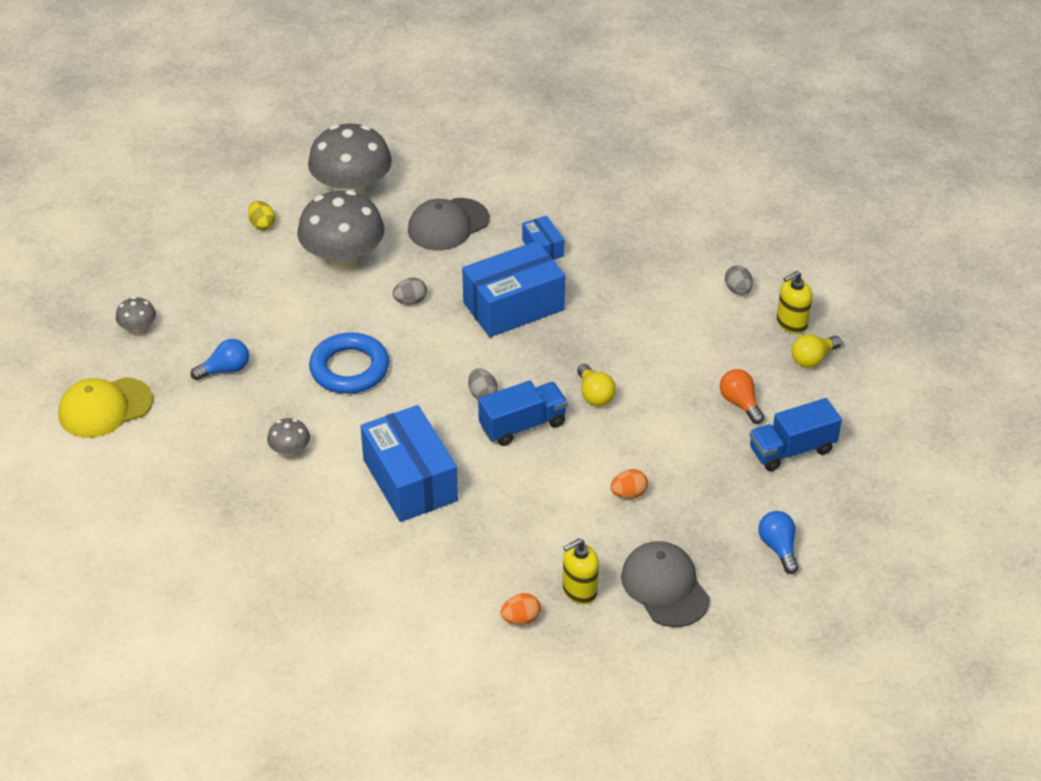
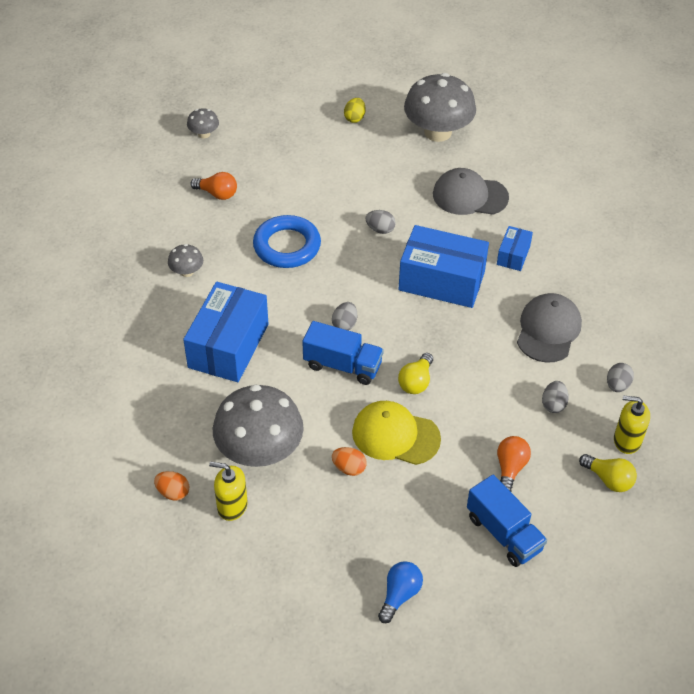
camera: 45 degrees right, 5 degrees up
(105, 408) = (126, 169): yellow cap -> yellow cap (395, 435)
(225, 370) = (217, 194): blue light bulb -> orange light bulb
(343, 259) = (374, 173): grey mushroom -> grey mushroom (259, 451)
(665, 587) = (287, 553): grey cap -> grey cap (548, 330)
(712, 336) = (553, 404): none -> grey egg
(792, 450) = (503, 533): blue truck -> blue truck turned 150 degrees counterclockwise
(813, 359) = (608, 479): yellow light bulb -> yellow light bulb turned 150 degrees counterclockwise

